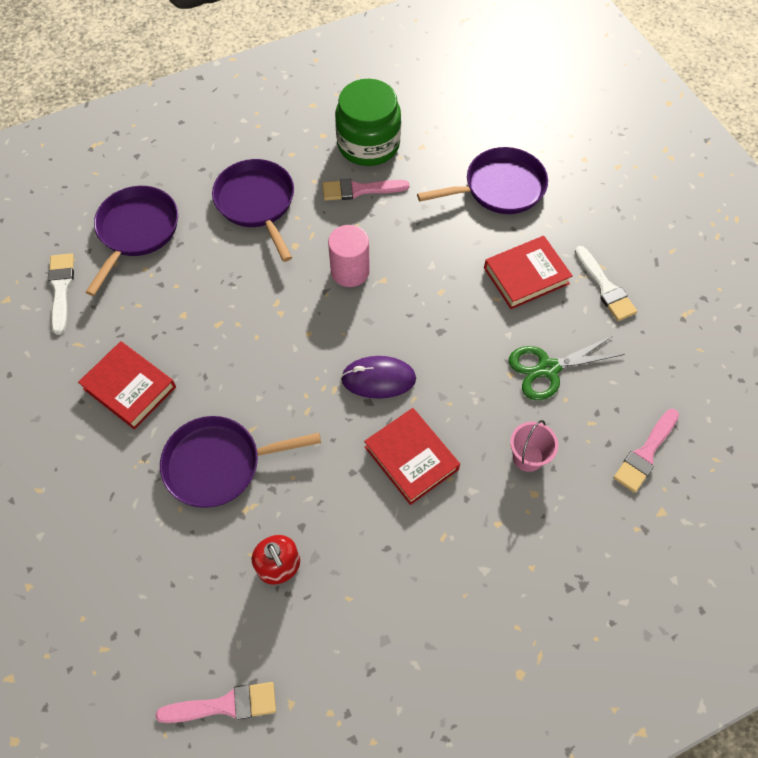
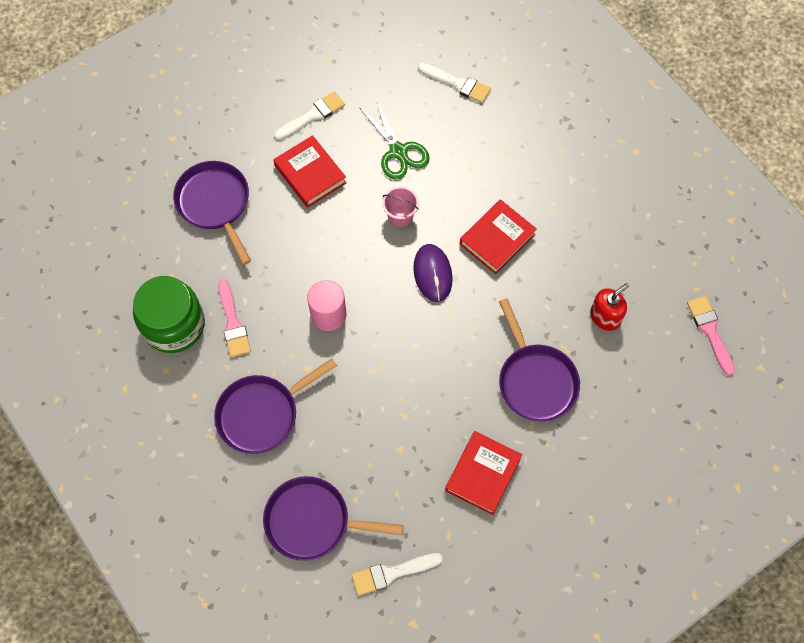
camera: 100 degrees left, 5 degrees up
(527, 457) = (478, 159): pink bucket -> pink bucket (400, 216)
(645, 453) = (457, 84): pink brush -> white brush

